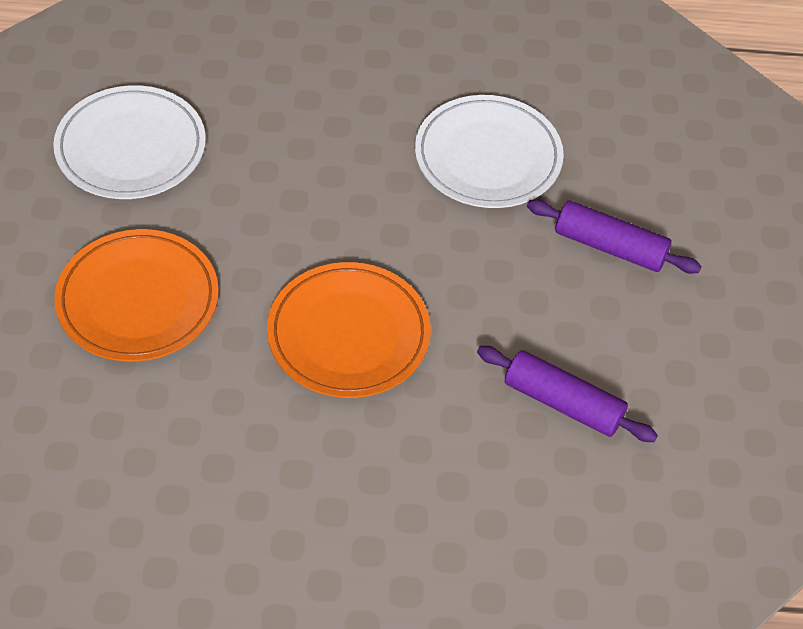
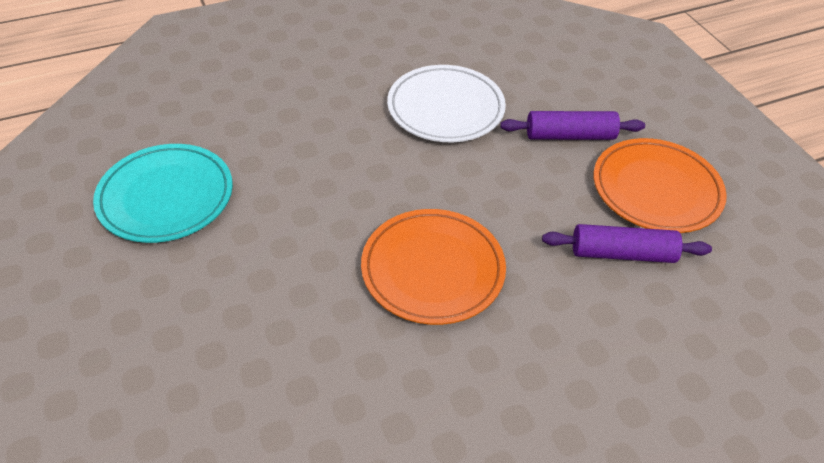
camera: 25 degrees left, 5 degrees down
(131, 148) = (166, 197): white plate -> turquoise plate
(138, 300) = (241, 314): orange plate -> orange plate (656, 189)

